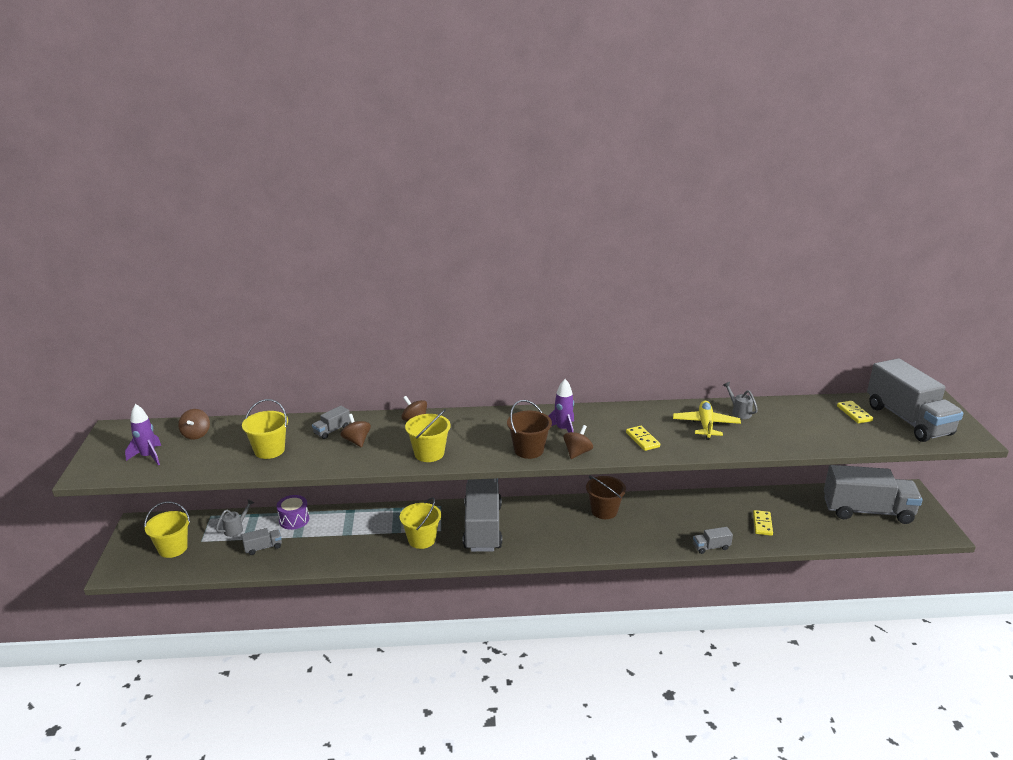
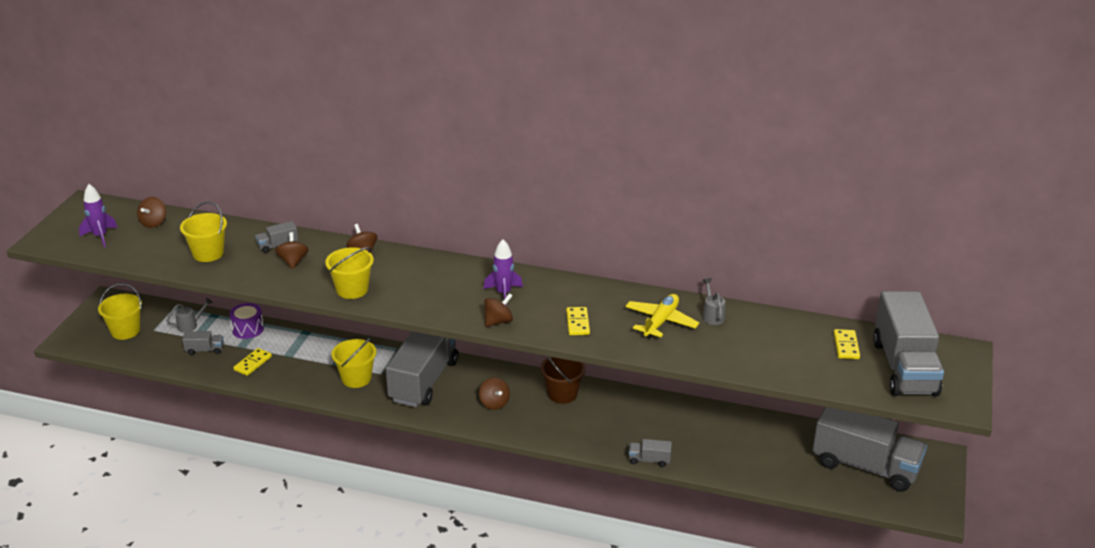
camera: 20 degrees right, 5 degrees up
(528, 450) = (451, 308): brown bucket -> none
(555, 532) = (494, 403): none -> brown spinning top
(762, 524) = (727, 450): yellow domino -> yellow domino (253, 363)

